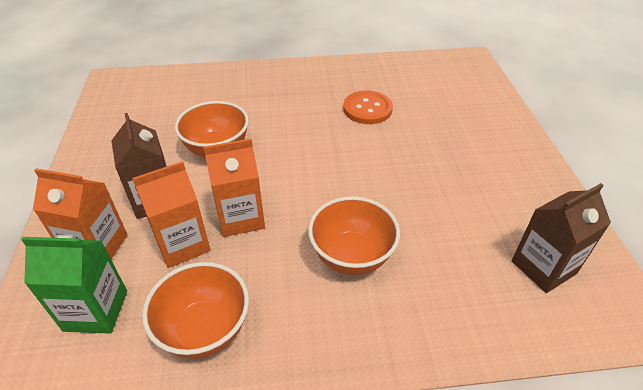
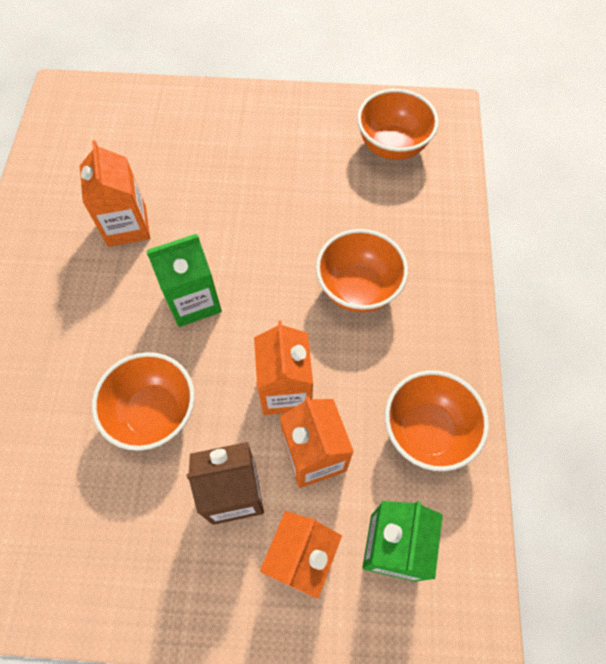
camera: 80 degrees left, 20 degrees up
(312, 153) = (193, 301): none -> green carton
(367, 109) = (127, 226): orange button -> orange carton
(543, 267) = (392, 146): brown carton -> orange bowl

